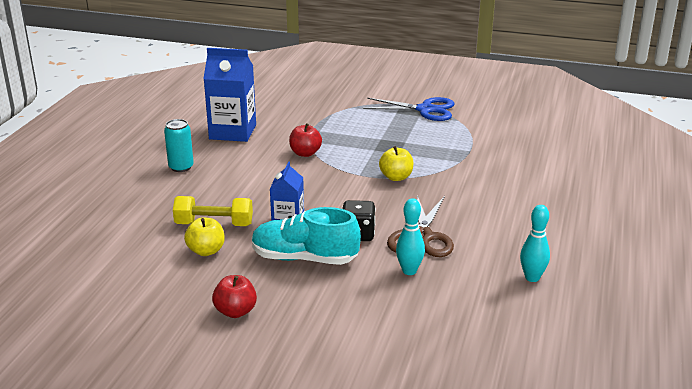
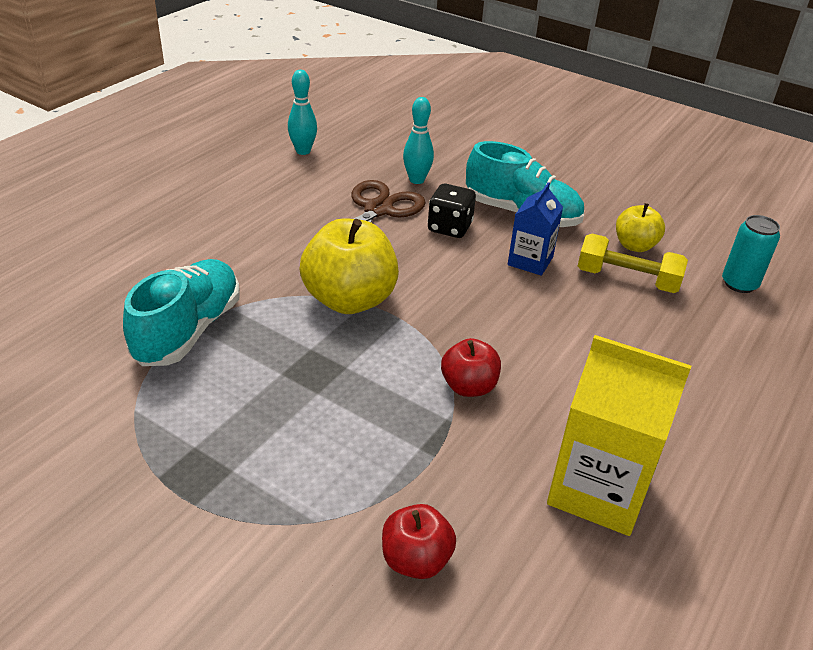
camera: 165 degrees left, 10 degrees up
(181, 167) = (691, 404): turquoise can -> turquoise can (739, 284)
(233, 132) = (598, 490): blue carton -> yellow carton
(235, 311) = (601, 180): red apple -> red apple (416, 560)
(396, 177) = (349, 300): yellow apple -> yellow apple, size x1.80
(425, 110) = (166, 463): blue scissors -> none
(470, 148) = (188, 330): none -> turquoise shoe

